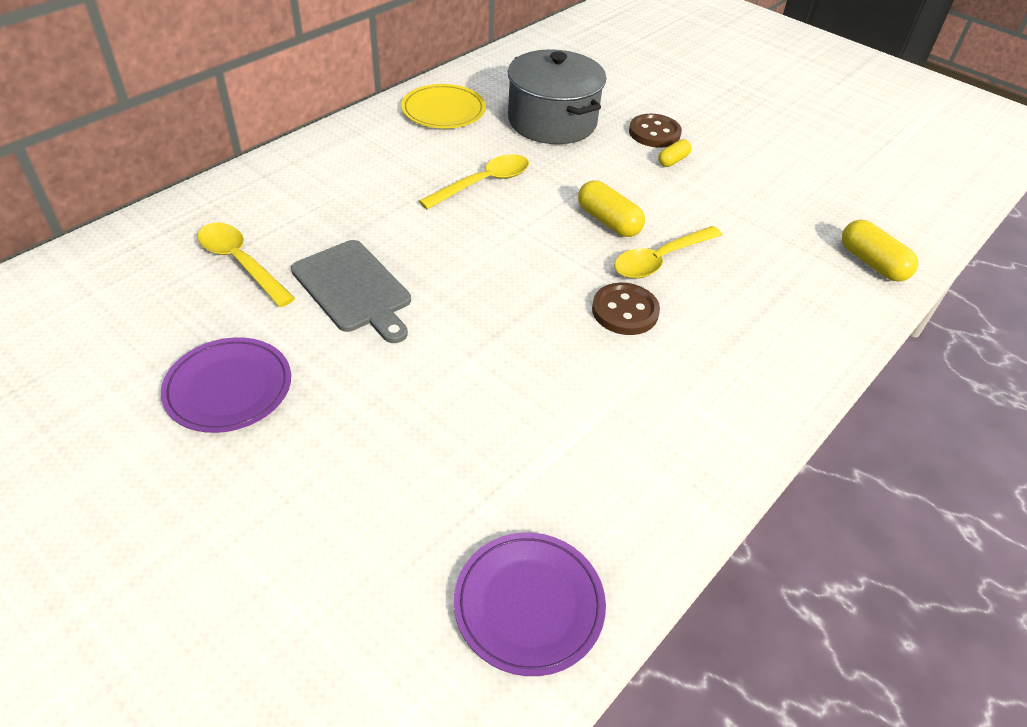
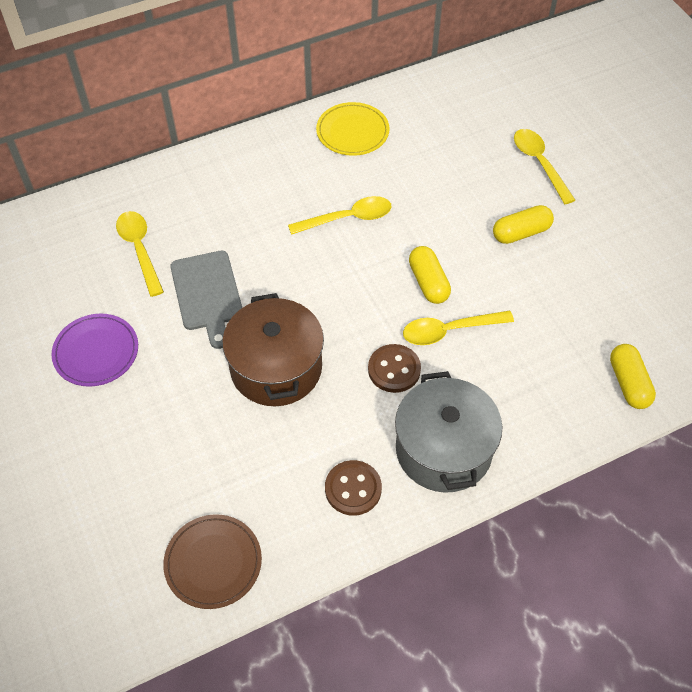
camera: 25 degrees right, 10 degrees up
(484, 344) = (276, 368): none -> brown pot
(529, 604) = (213, 562): purple plate -> brown plate
(552, 121) = (439, 165): grey pot -> grey pot (443, 449)
(651, 104) = (539, 163): none -> yellow spoon
(654, 133) = (522, 198): brown button -> brown button (353, 489)
(673, 160) = (521, 233): yellow capsule -> yellow capsule, size x1.68

